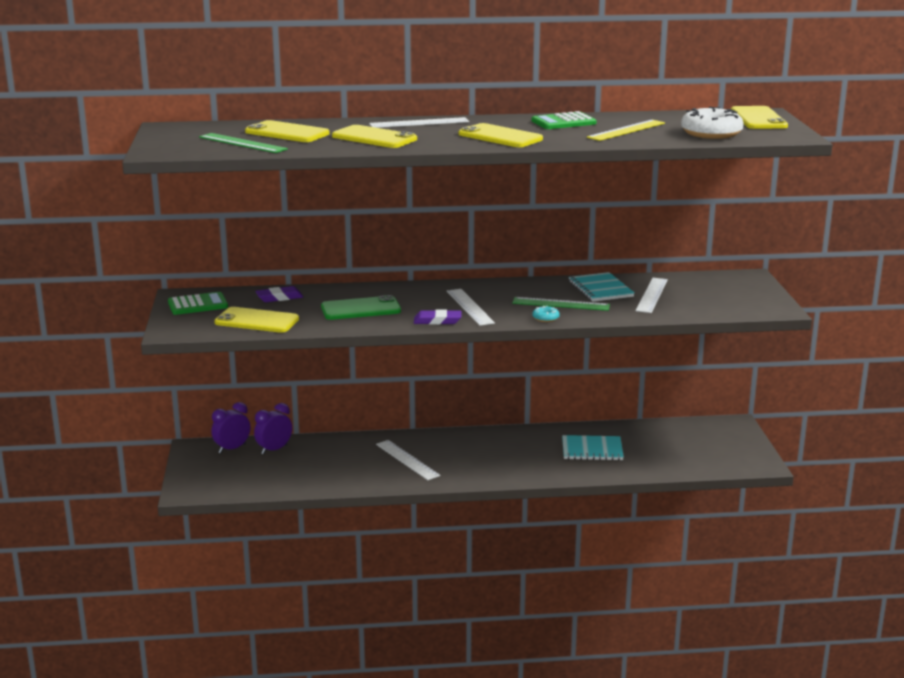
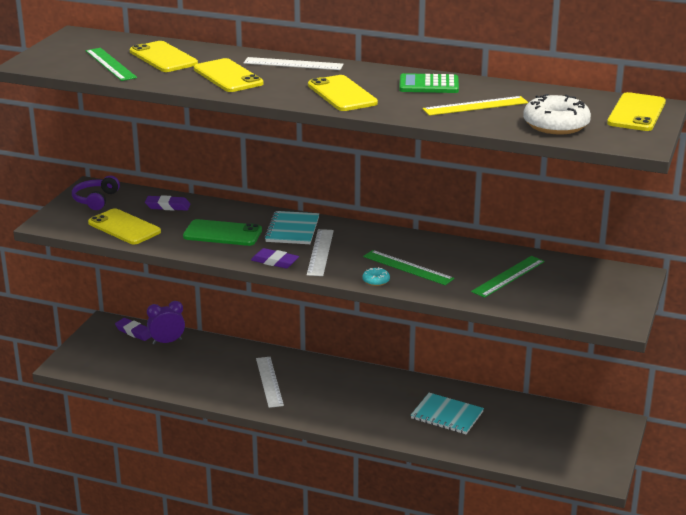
camera: 25 degrees right, 5 degrees up
(198, 305) = (95, 200): green calculator -> purple headphones
(232, 448) = (134, 332): purple clock -> purple eraser
(600, 289) = (465, 258): turquoise notebook -> turquoise notebook (292, 229)
(652, 295) = (508, 276): white ruler -> green ruler

